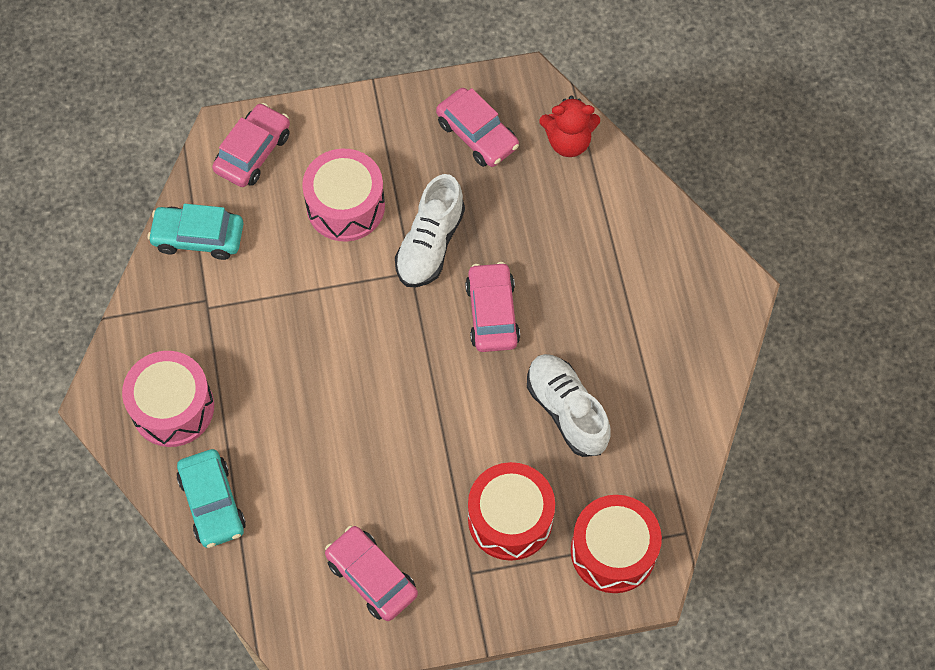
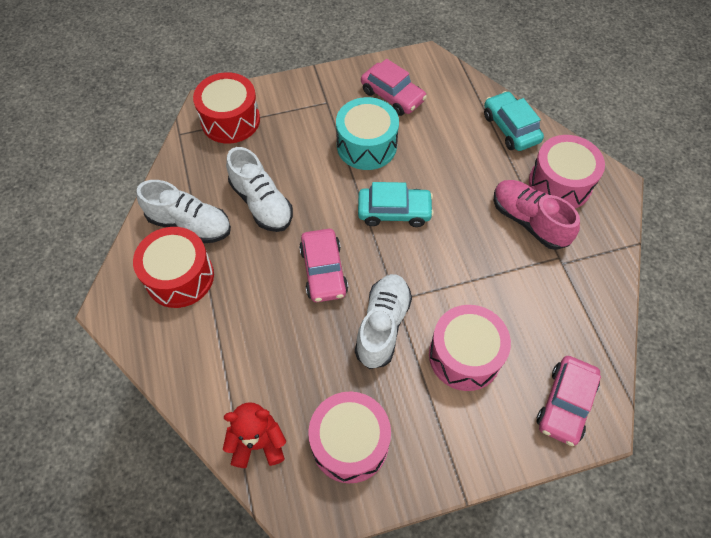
camera: 175 degrees right, 5 degrees down
(198, 237) = (587, 315): turquoise car -> turquoise car (394, 211)
(229, 357) = (529, 221): none -> pink shoe
(420, 490) = (366, 145): none -> turquoise drum
(477, 134) = (350, 443): pink car -> pink drum
(510, 519) = (302, 133): red drum -> red drum (180, 277)
(658, 388) = (189, 224): none -> white shoe

